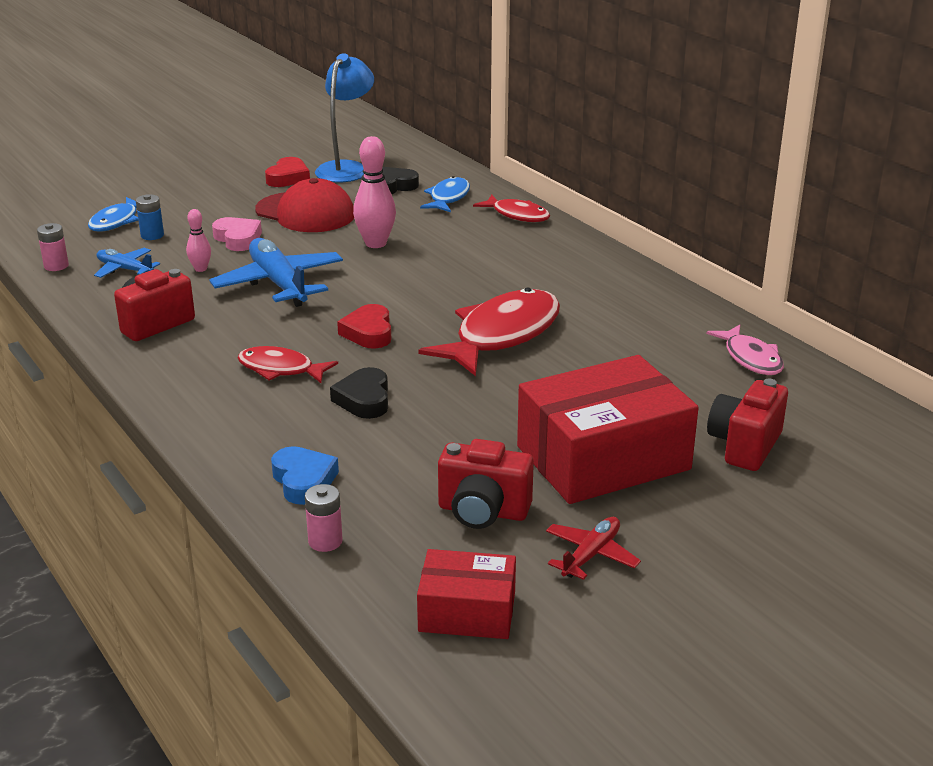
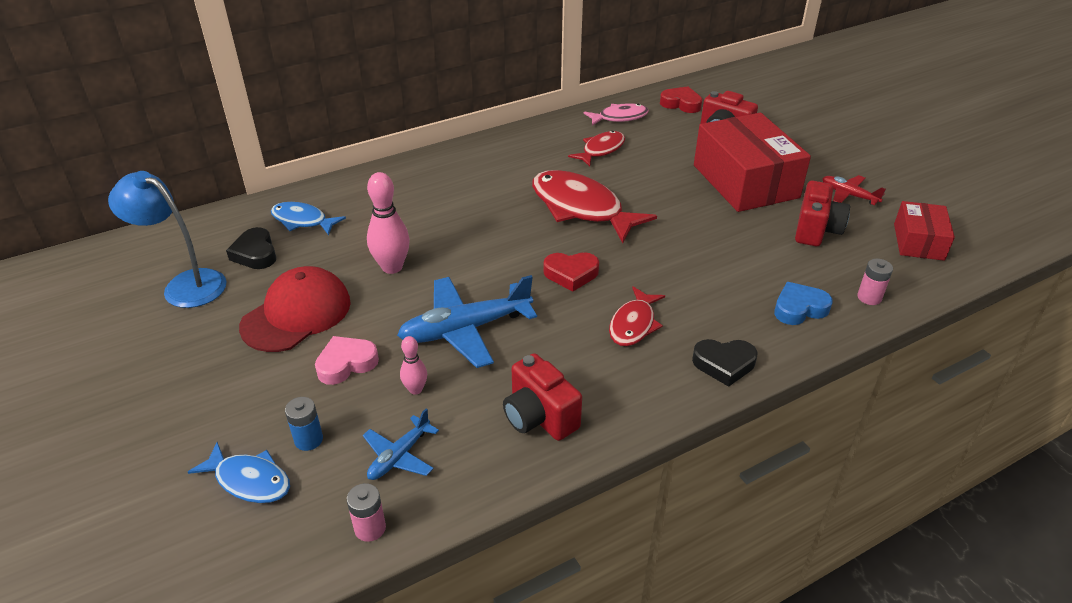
camera: 85 degrees left, 10 degrees up
(288, 178) = (187, 329): red heart -> red heart (681, 104)
(364, 399) = (681, 278): black heart -> black heart (724, 364)
(517, 215) = (359, 186): red fish -> red fish (601, 150)

